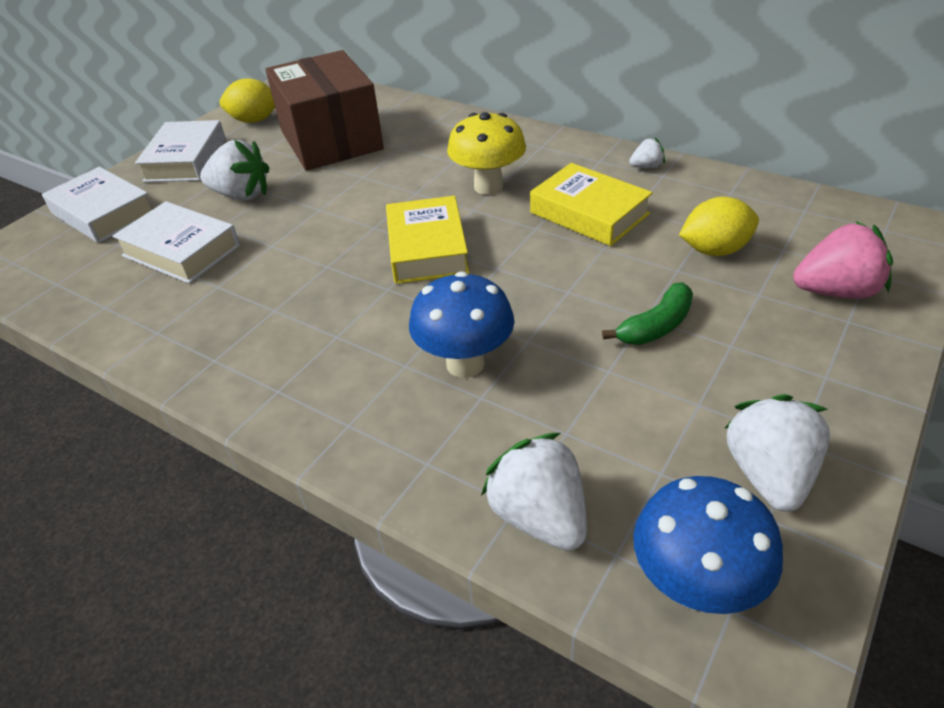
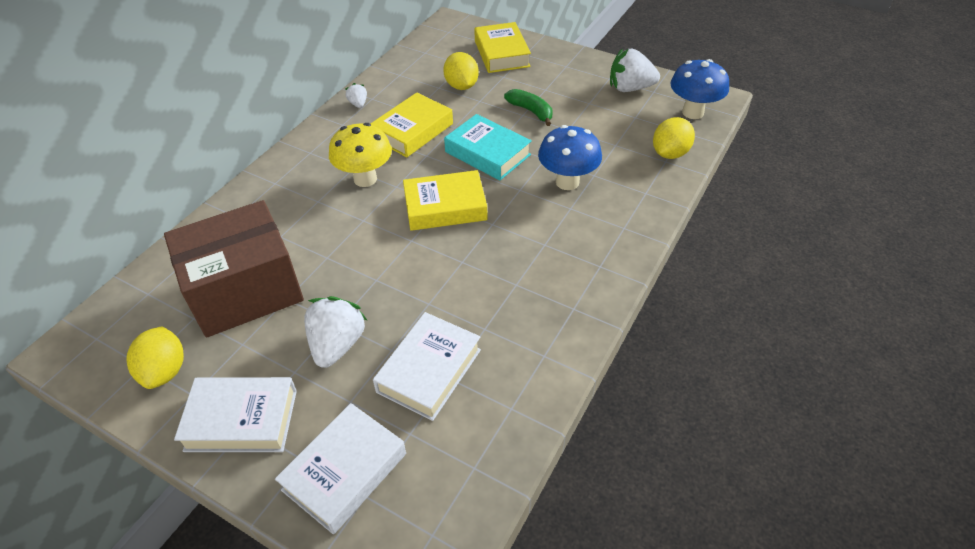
camera: 95 degrees left, 5 degrees up
(539, 281) = (487, 153): none -> turquoise book
(539, 516) = (670, 153): white strawberry -> yellow lemon
(836, 291) = (502, 54): pink strawberry -> yellow book

